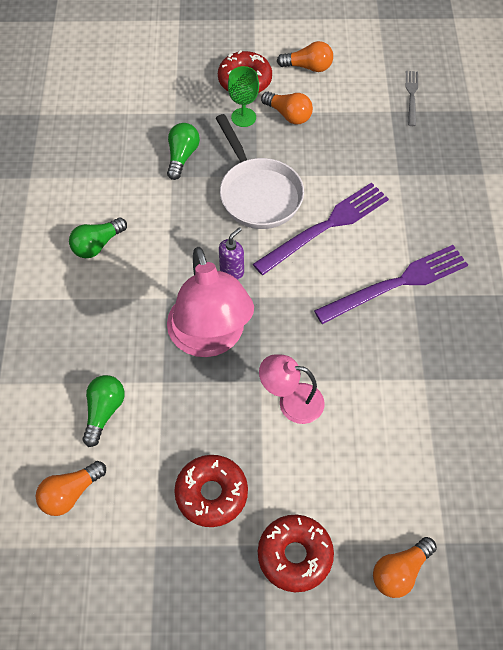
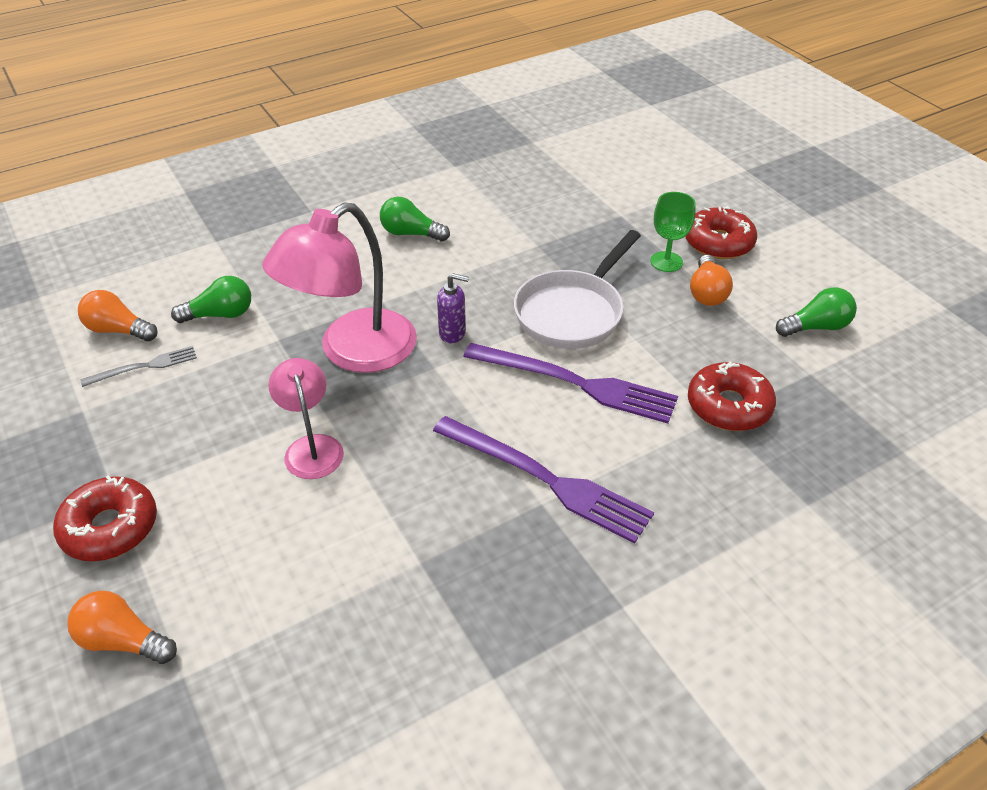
camera: 60 degrees right, 15 degrees down
(182, 156) = (569, 241): green light bulb -> green light bulb (816, 327)
(211, 494) = (161, 428): red donut -> red donut (728, 406)
(308, 67) = (795, 280): orange light bulb -> none
(411, 96) = (857, 383): grey fork -> grey fork (144, 367)

